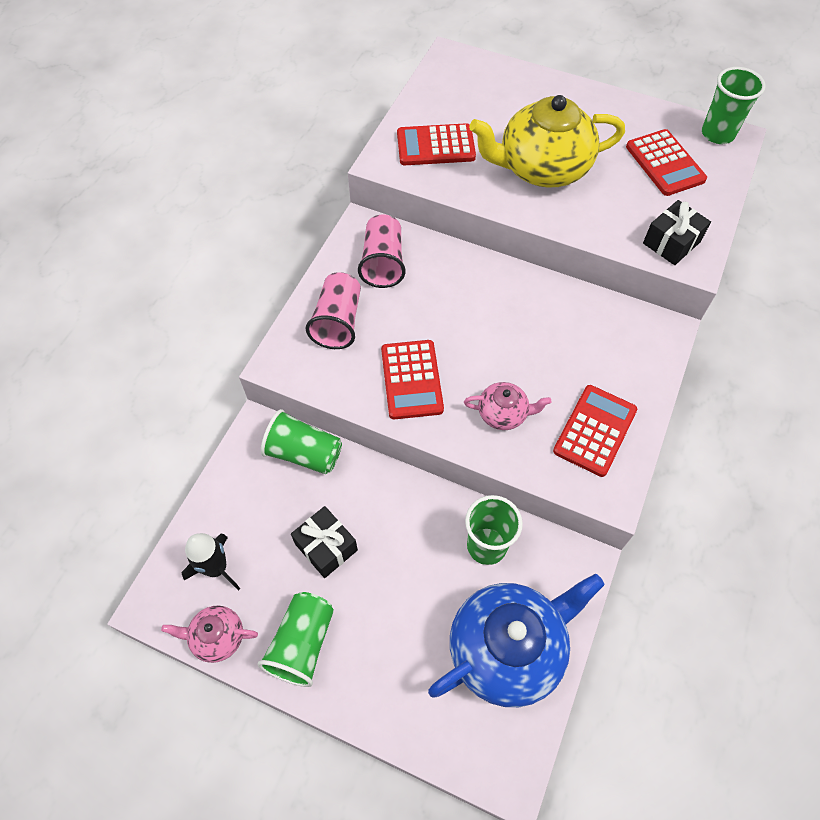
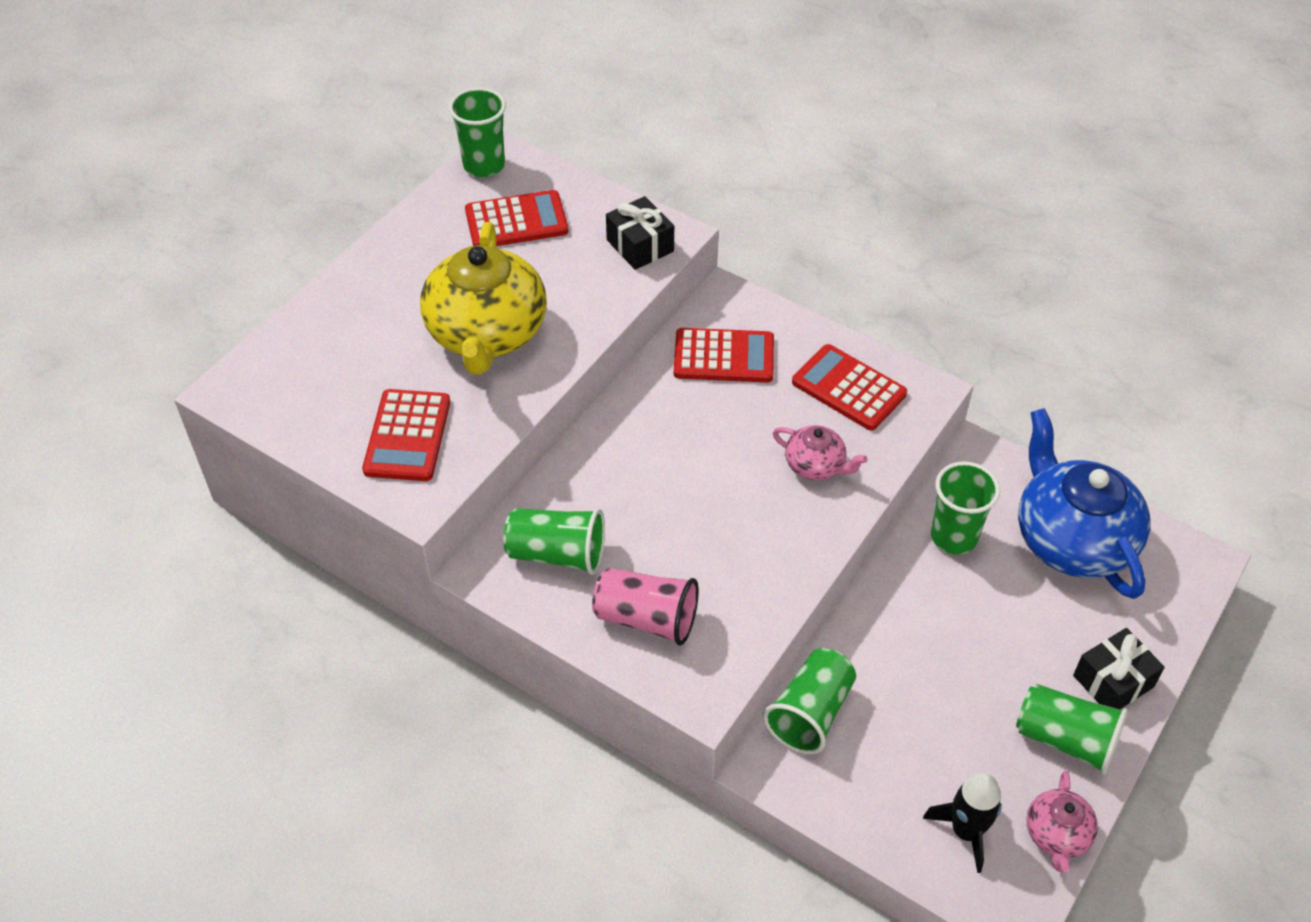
camera: 80 degrees left, 10 degrees down
(326, 547) = (944, 701): black gift -> black gift (1113, 681)
(383, 263) = (557, 554): pink cup -> green cup
(411, 380) = (753, 549): red calculator -> red calculator (724, 357)
(503, 414) = (815, 465): pink teapot -> pink teapot turned 105 degrees clockwise

